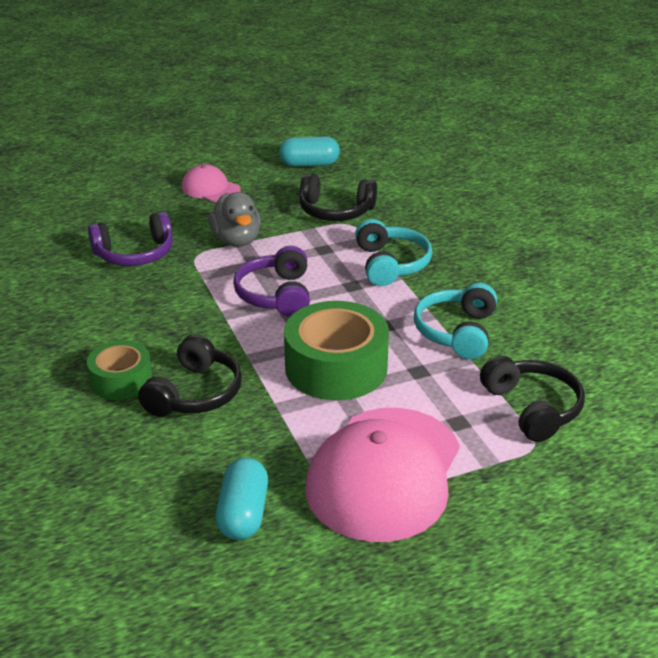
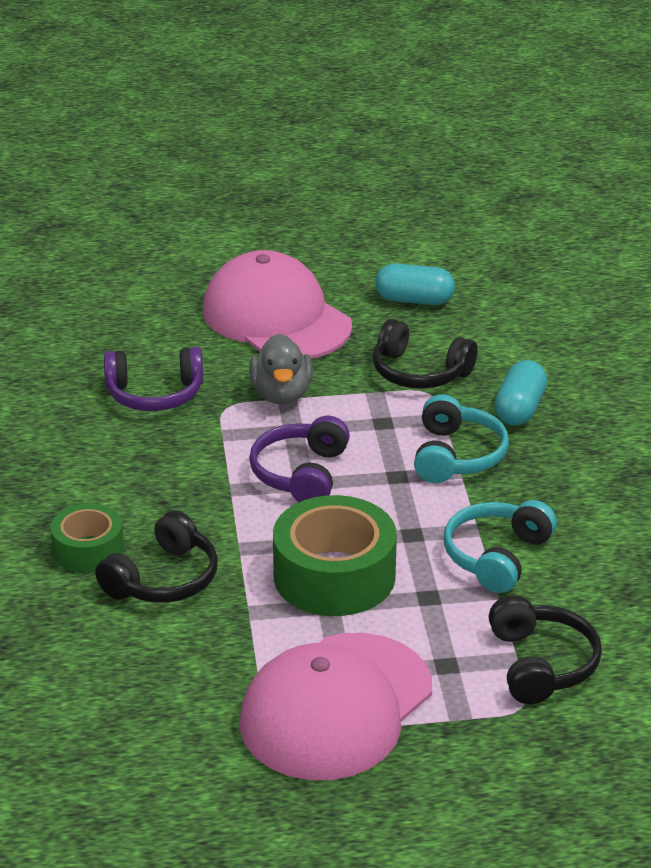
camera: 15 degrees right, 0 degrees up
(210, 189) = (276, 318): pink cap -> pink cap, size x2.07
(243, 514) = (166, 722): turquoise capsule -> turquoise capsule (519, 409)

